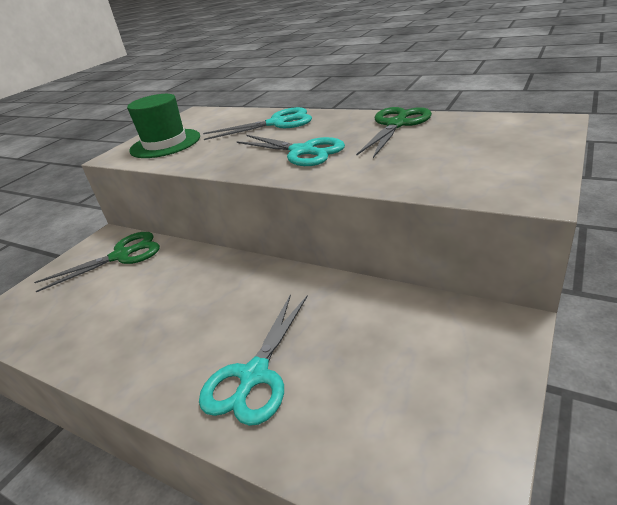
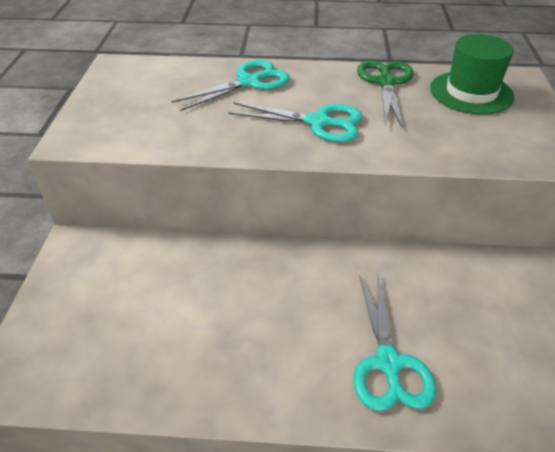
camera: 30 degrees left, 10 degrees up
(121, 256) = (120, 265): green scissors -> none
(165, 143) = (127, 118): green hat -> green hat (471, 92)

